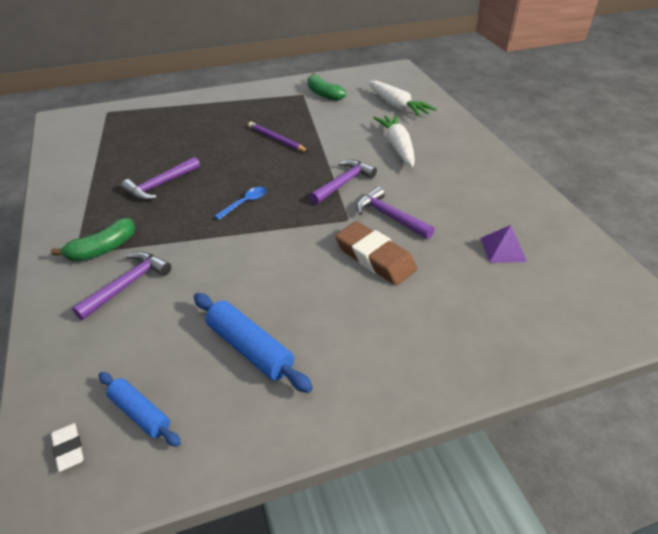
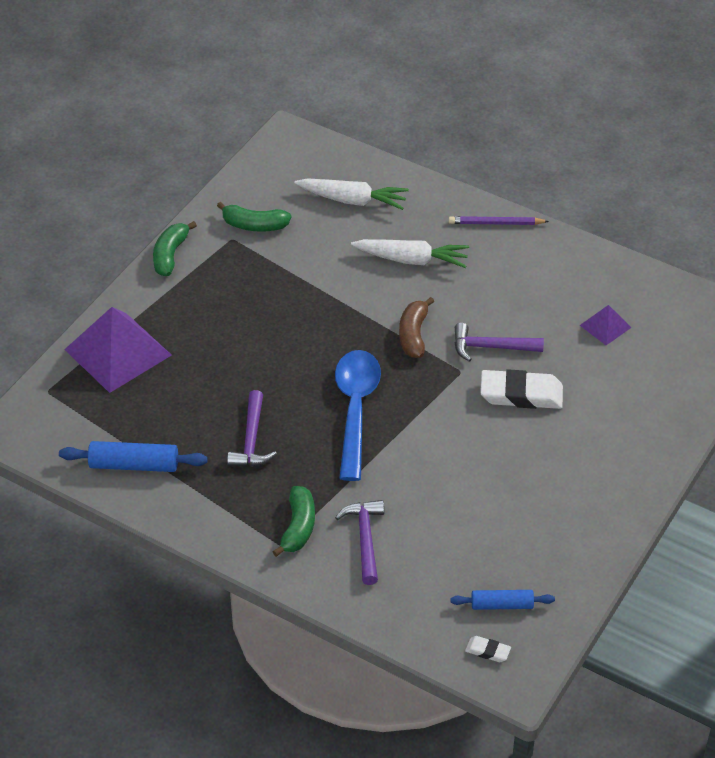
camera: 40 degrees left, 5 degrees up
(166, 112) = (118, 352): none -> purple pyramid
(245, 203) = (355, 409): blue spoon -> blue spoon, size x2.29
(250, 348) = (517, 521): blue rolling pin -> blue rolling pin (134, 465)
(260, 88) = (170, 255): none -> green banana
(276, 139) = (287, 319): purple pencil -> purple pencil (496, 223)
(343, 183) = (413, 335): purple hammer -> brown banana
(375, 257) = (521, 394): brown eraser -> white eraser
(397, 146) = (412, 260): white carrot -> white carrot turned 150 degrees clockwise

